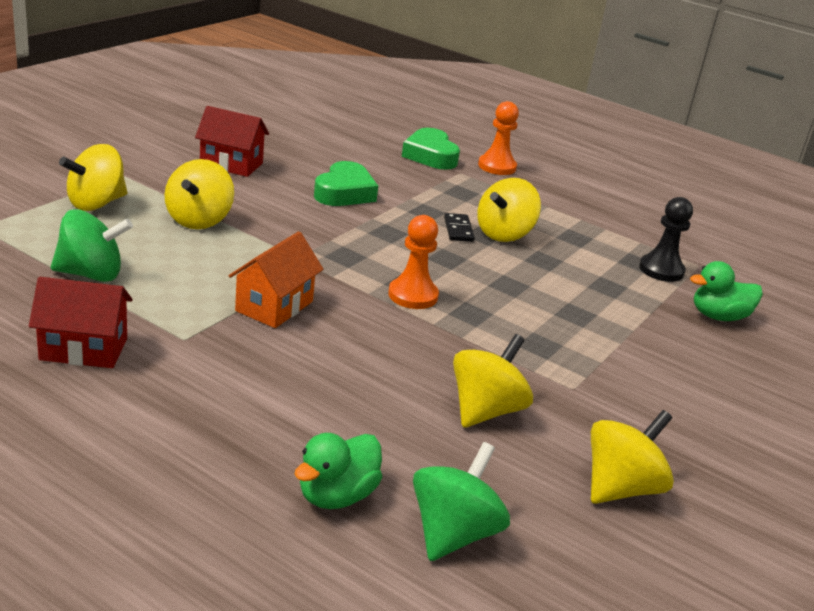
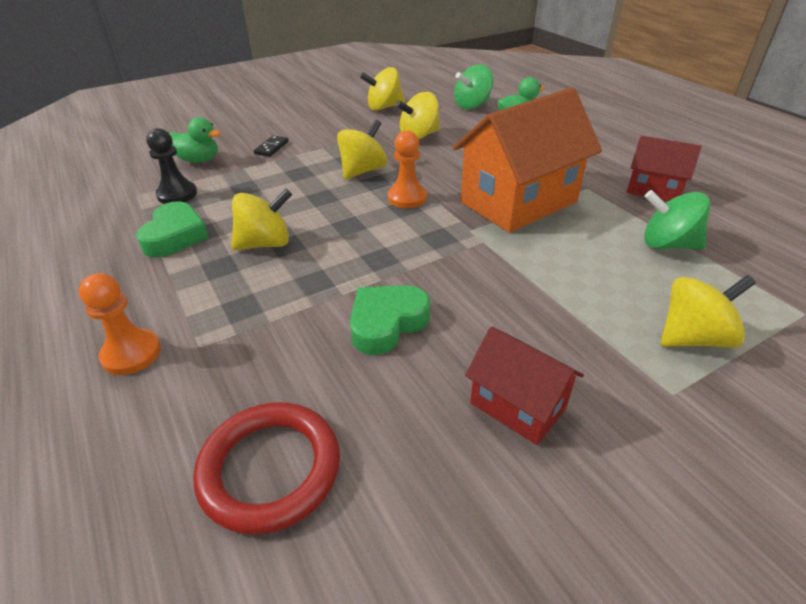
camera: 150 degrees left, 10 degrees up
(199, 220) = (572, 297): yellow spinning top -> yellow spinning top (363, 171)
(274, 306) = (518, 202): orange house -> orange house, size x1.91
(358, 137) = (270, 469): none -> red ring
(430, 156) = (199, 394): green heart -> green heart (175, 236)
(458, 230) = (305, 253): black domino -> black domino (271, 148)

